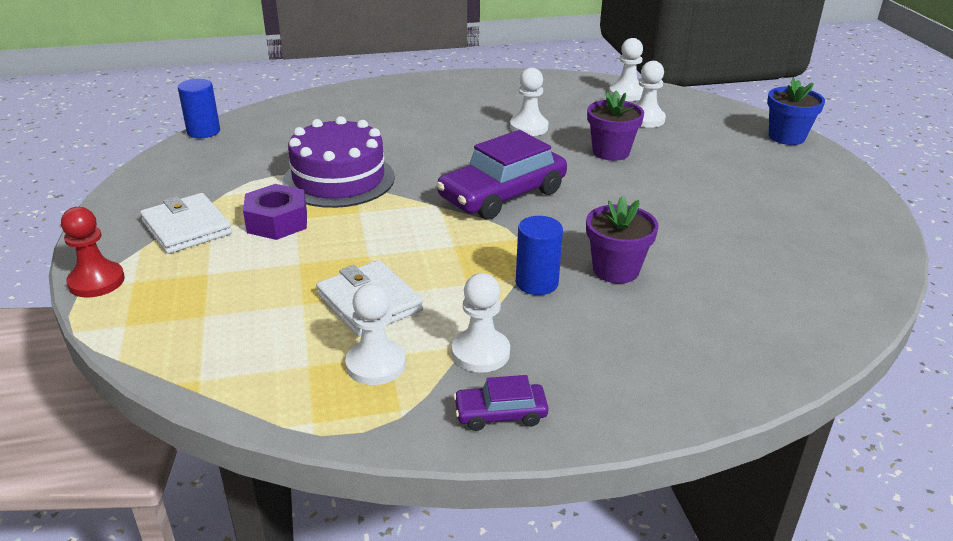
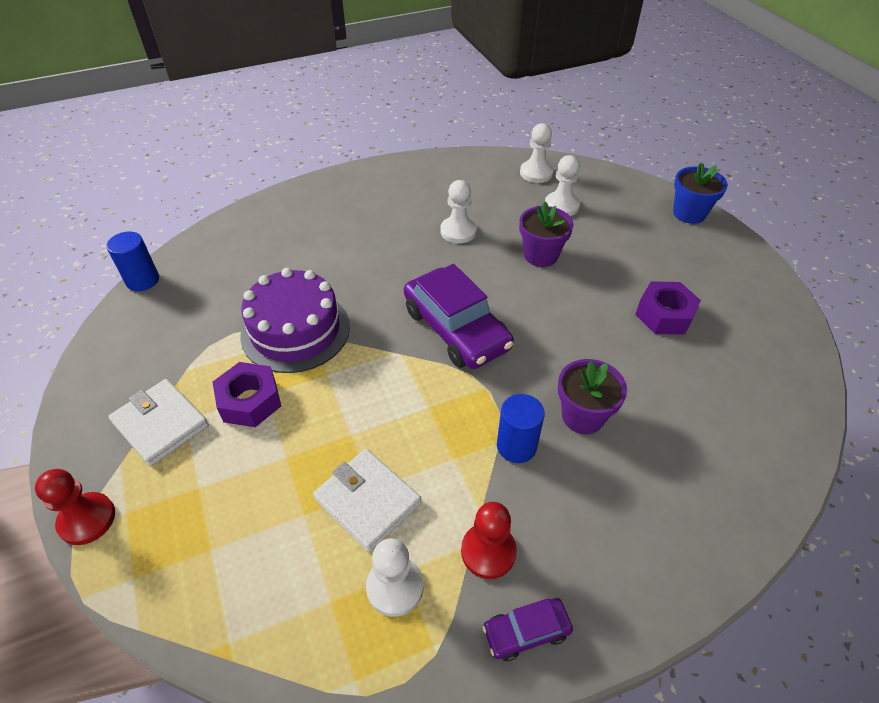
camera: 10 degrees left, 15 degrees up
(480, 353) = (488, 551): white pawn -> red pawn
(502, 195) = (456, 329): purple car -> purple car turned 75 degrees counterclockwise
(732, 207) = (664, 315): none -> purple nut

